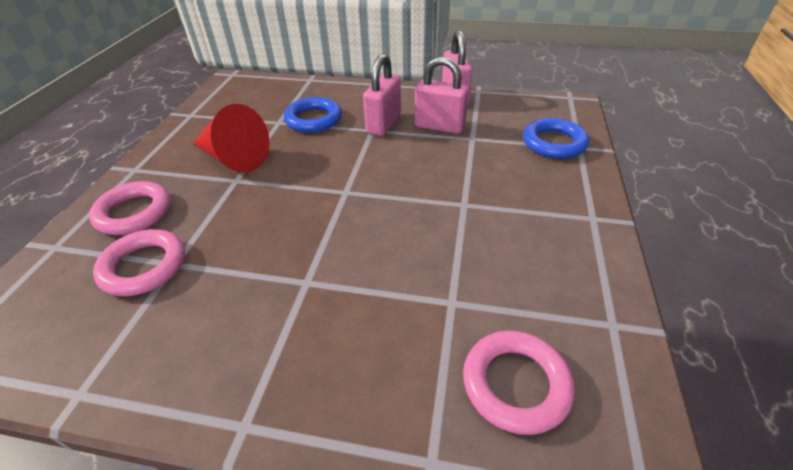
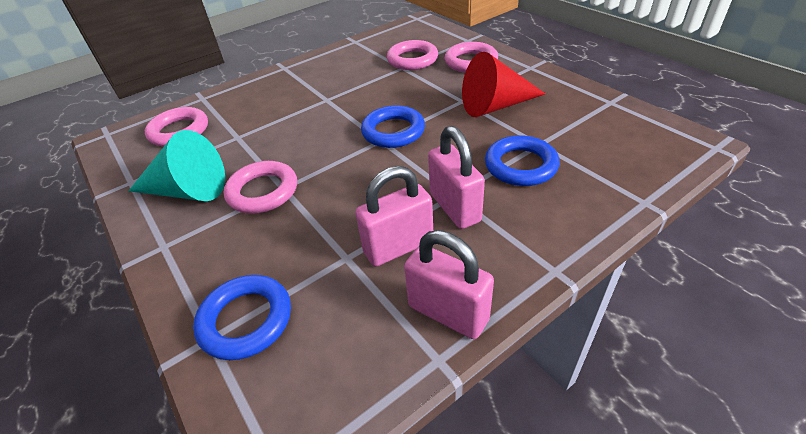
camera: 135 degrees right, 0 degrees up
(325, 192) = (393, 131): none -> blue ring
(482, 211) = (263, 191): none -> pink ring
(549, 260) = (187, 191): none -> turquoise cone

